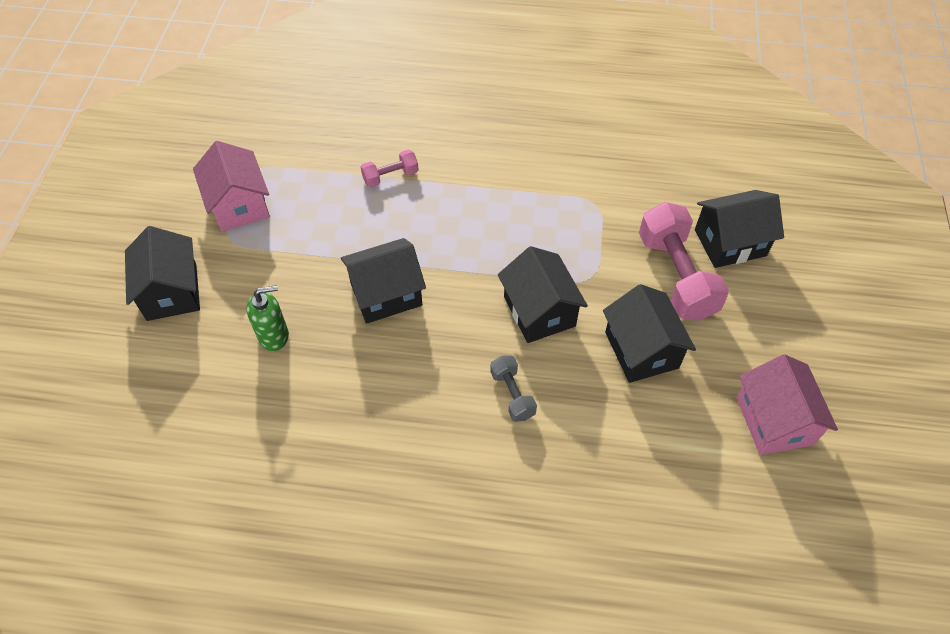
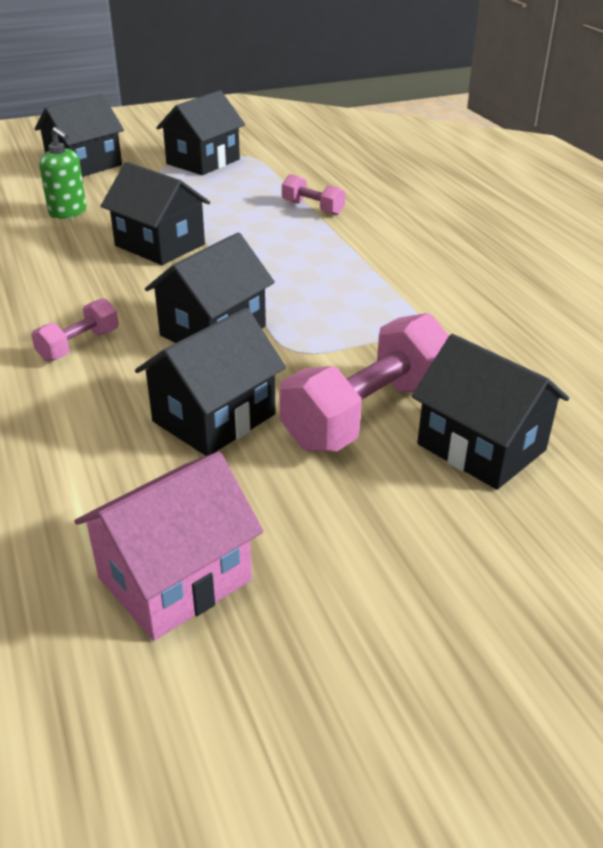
camera: 60 degrees right, 20 degrees down
(239, 205) = (203, 161): pink house -> black house
(512, 394) = (79, 345): grey dumbbell -> pink dumbbell

